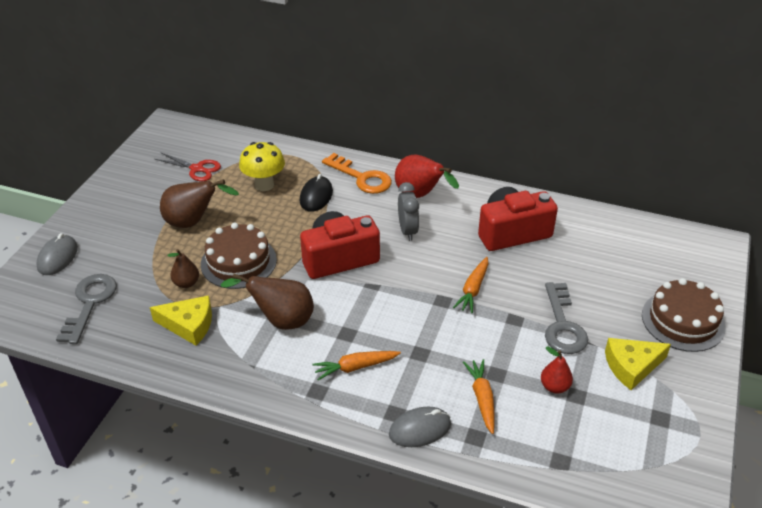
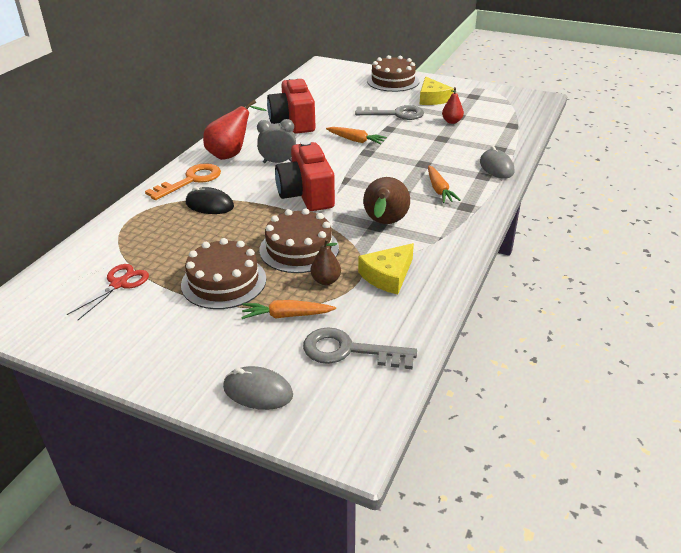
camera: 85 degrees left, 5 degrees down
(189, 325) = (388, 276): yellow cheese -> yellow cheese turned 150 degrees counterclockwise
(193, 222) = (224, 281): brown pear -> brown cake
(264, 185) = (175, 235): yellow mushroom -> none
(482, 399) = (465, 144): orange carrot -> orange carrot (286, 315)

